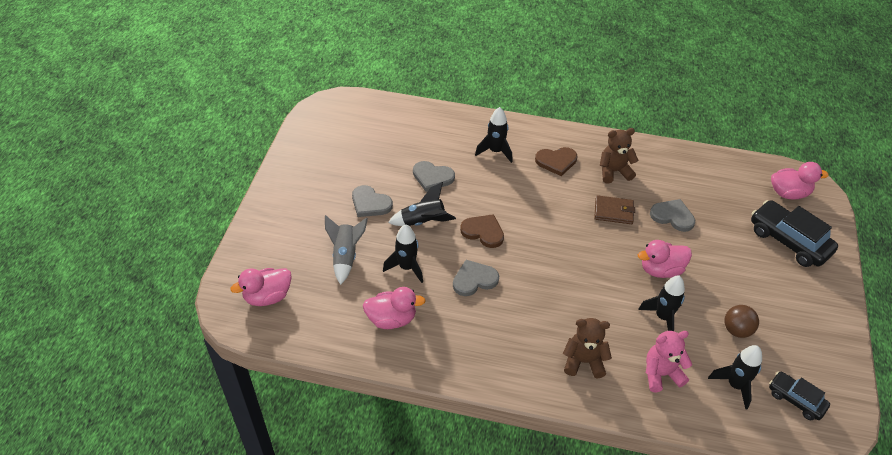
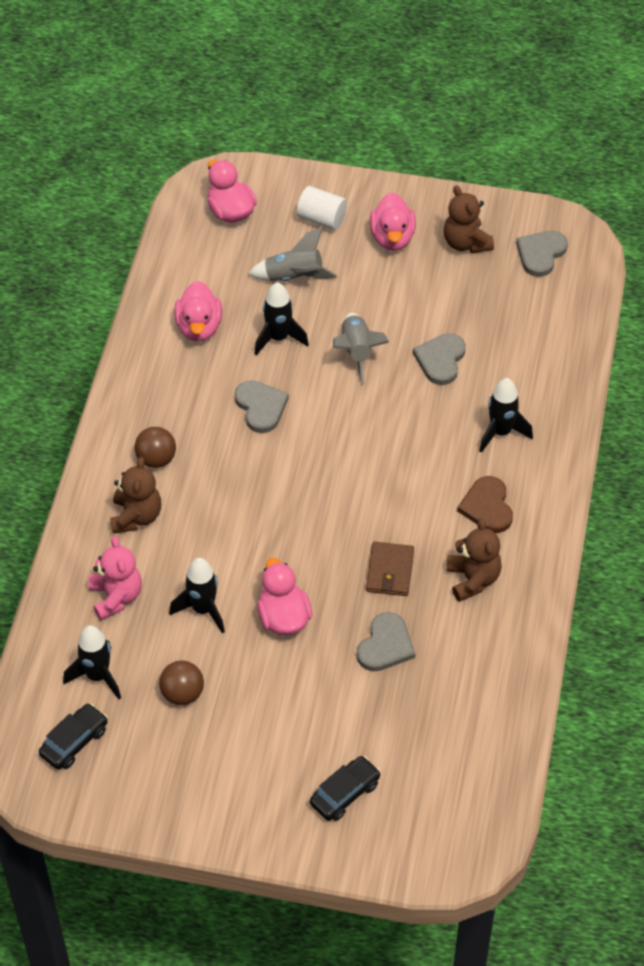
camera: 90 degrees right, 5 degrees up
(287, 238) = (321, 219): none -> white cylinder
(325, 158) = (466, 243): none -> brown teddy bear
(370, 203) = (385, 295): grey heart -> grey heart (540, 254)
(423, 222) = (356, 352): black rocket -> grey rocket
(483, 232) = (342, 417): brown heart -> none
(526, 348) = (156, 459): none -> brown ball
(788, 193) = (447, 816): pink duck -> pink duck (392, 238)
(788, 241) = (345, 793): black car -> black car, size x0.59

